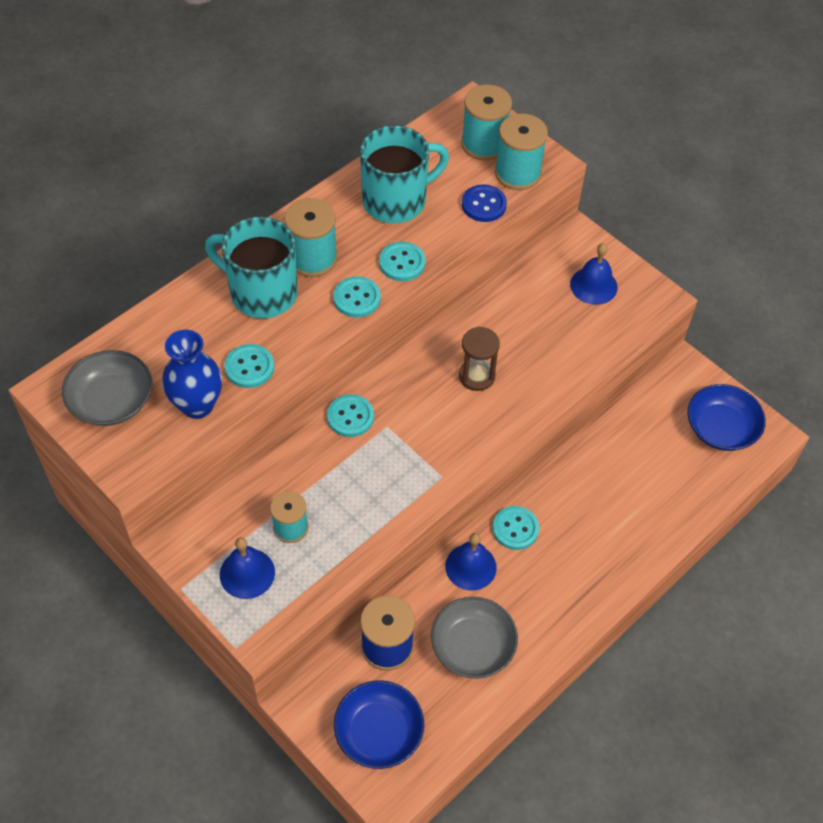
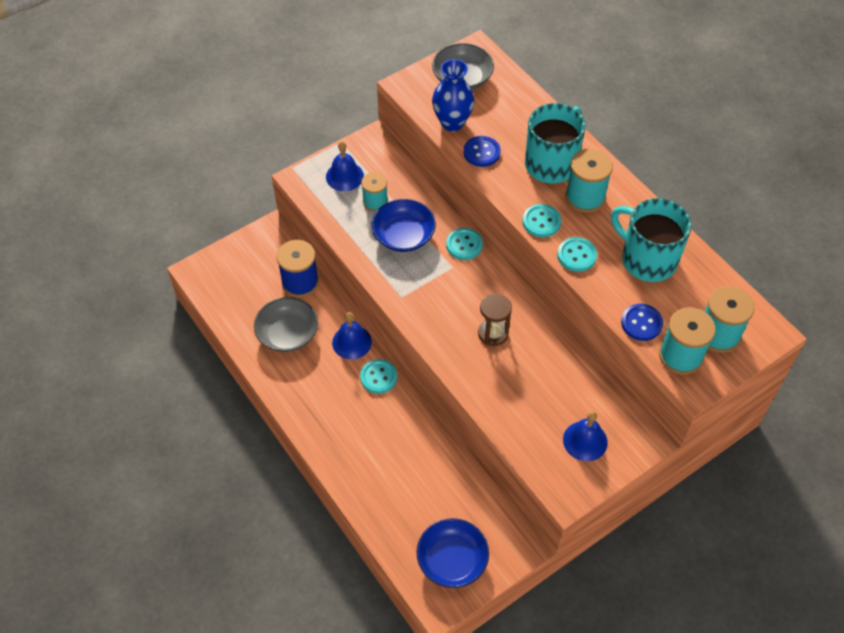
camera: 100 degrees right, 0 degrees up
(249, 367) = (481, 152): turquoise button -> blue button
(379, 732) = (239, 271): blue bowl -> blue bowl (403, 236)
(396, 201) = (647, 259): turquoise mug -> turquoise mug turned 150 degrees clockwise

